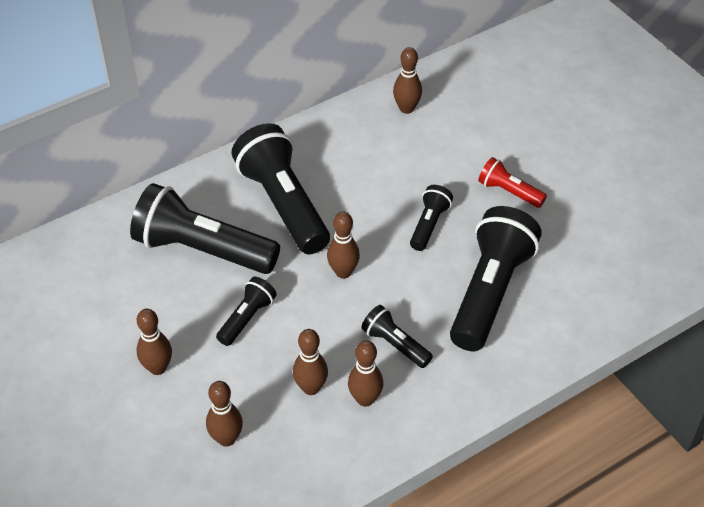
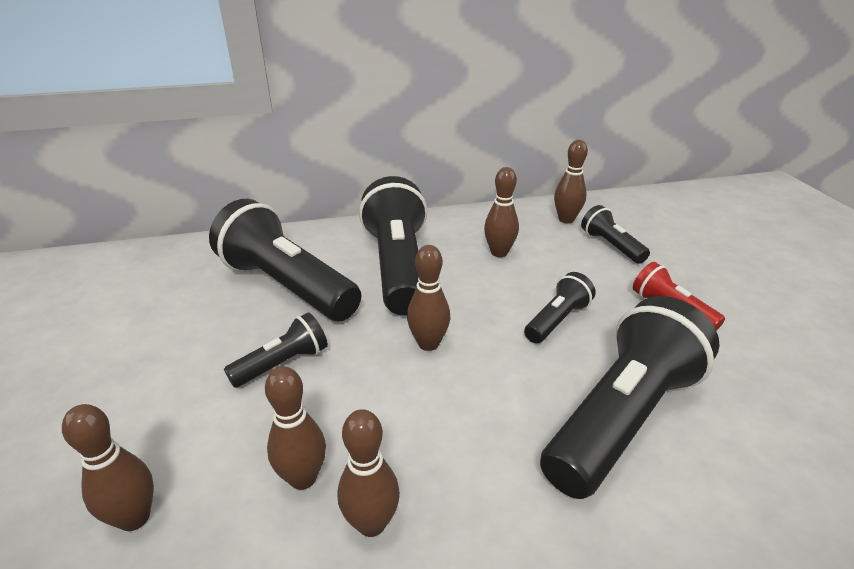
camera: 20 degrees right, 15 degrees down
(158, 368) = (137, 390): brown bowling pin -> brown bowling pin (499, 252)
(395, 344) = (455, 451): black flashlight -> black flashlight (611, 246)

